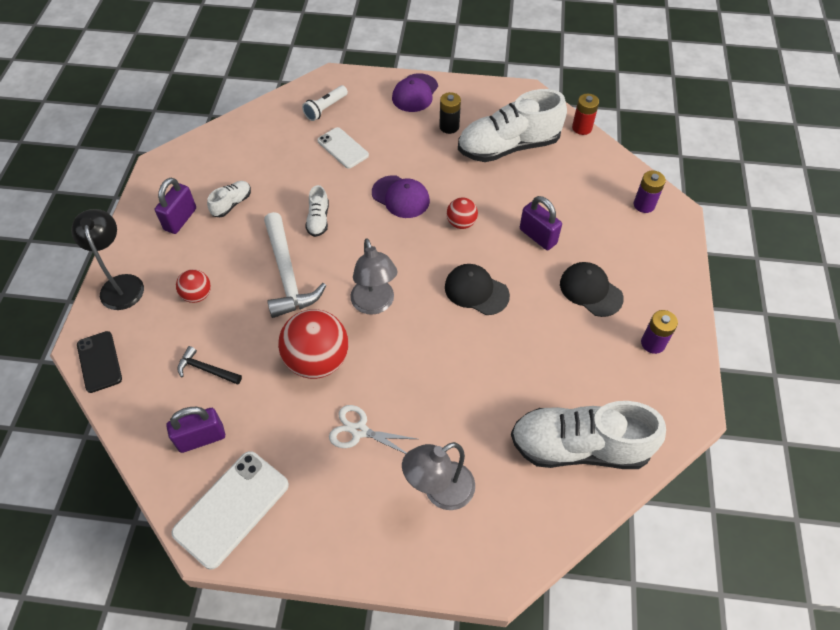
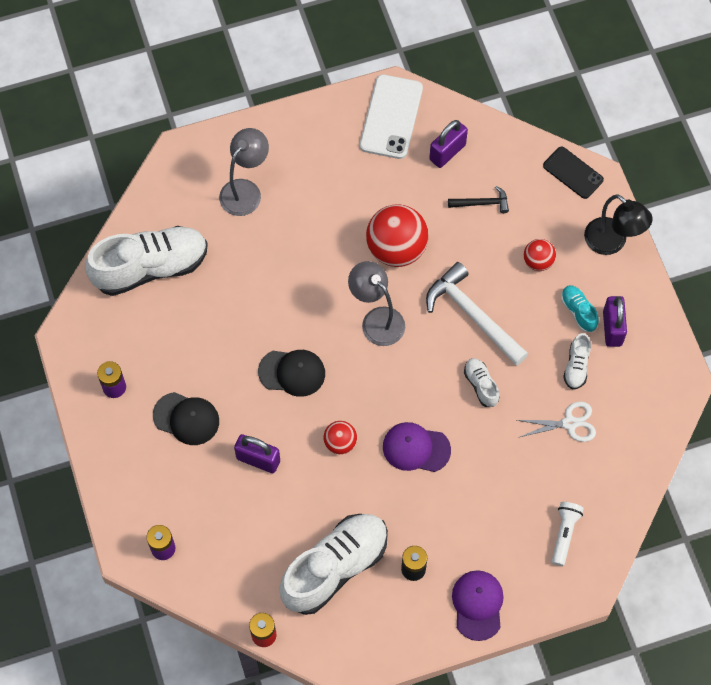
camera: 155 degrees right, 10 degrees up
(197, 242) = (578, 311): none -> turquoise shoe
(343, 148) = (511, 485): white phone -> none
(359, 431) = (329, 208): white scissors -> white scissors (569, 423)

